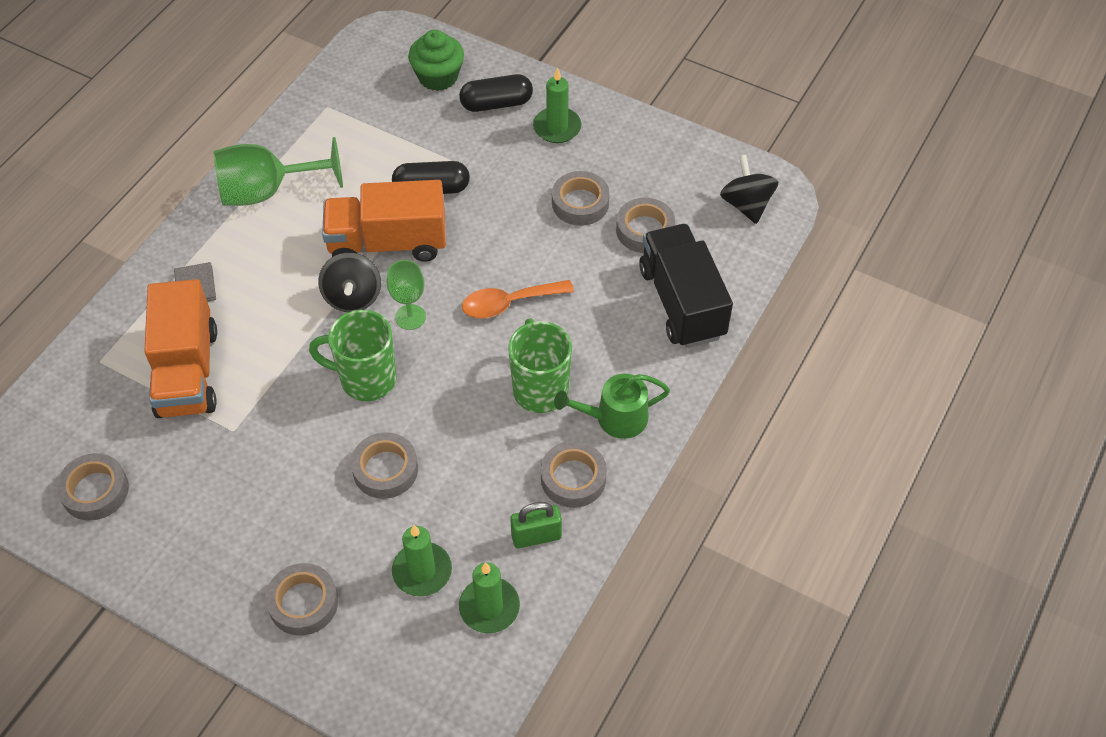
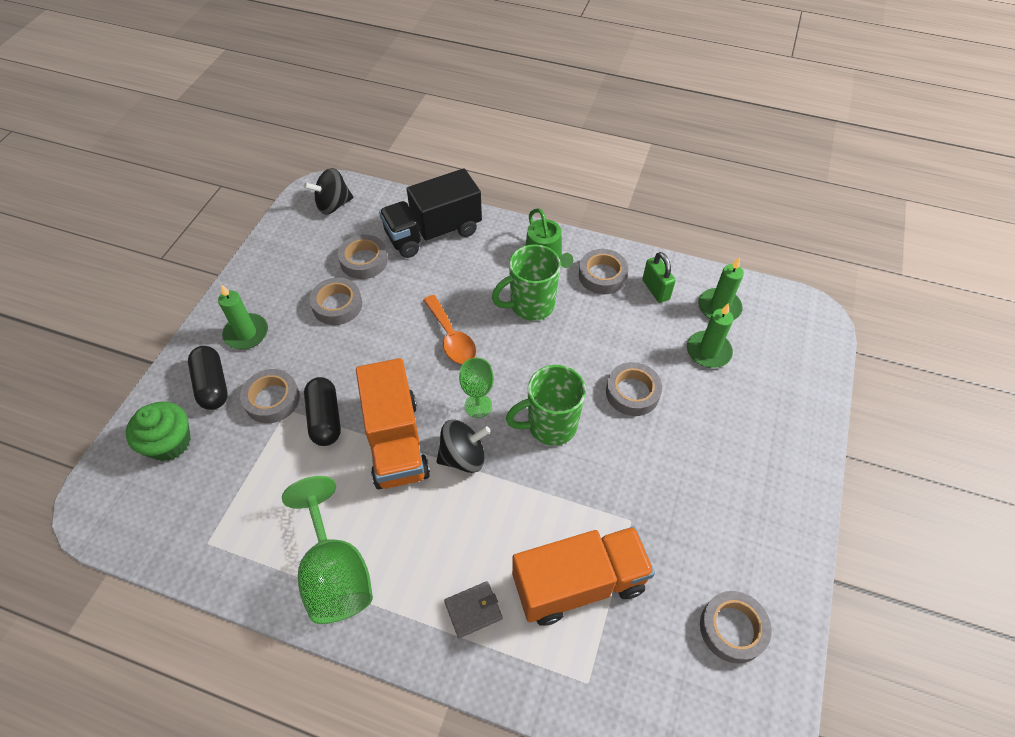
camera: 100 degrees left, 0 degrees up
(303, 603) = (765, 422): grey tape -> grey tape (272, 399)
(366, 379) = (550, 425): green mug -> green mug turned 75 degrees clockwise

